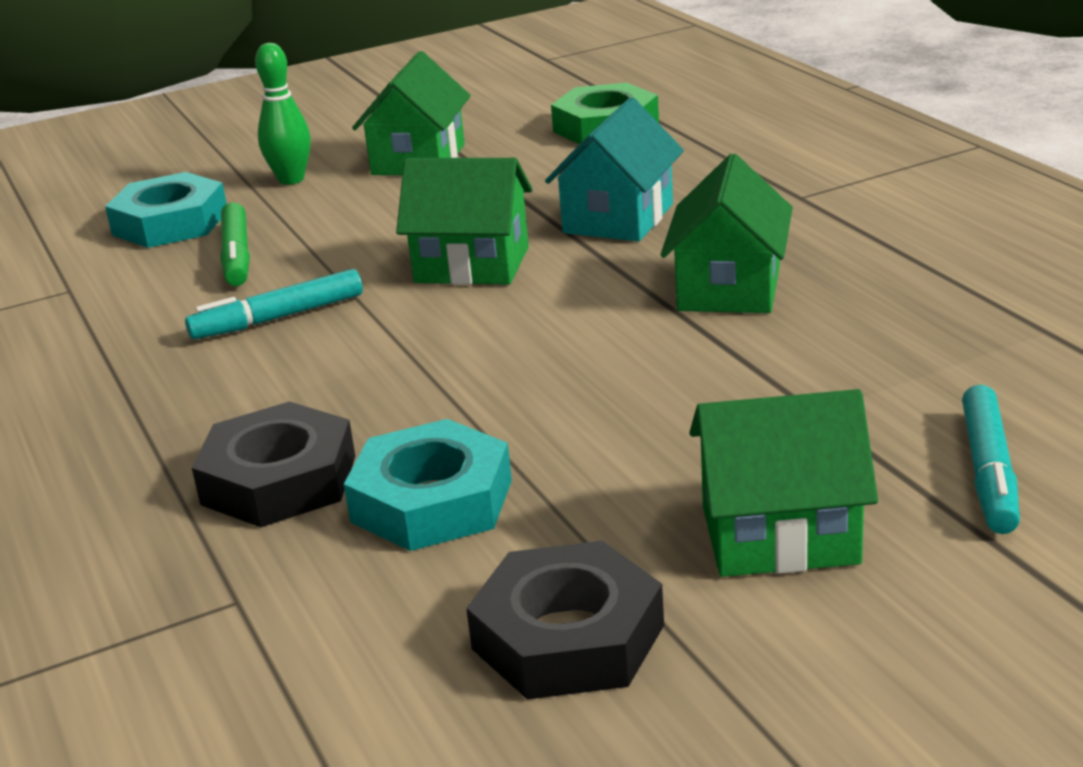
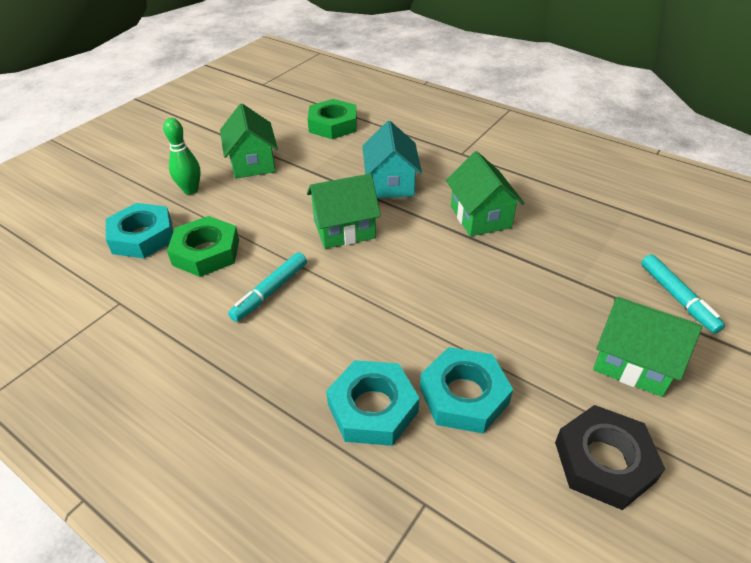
camera: 30 degrees left, 15 degrees up
(237, 256) = (206, 252): green marker -> green nut
(279, 480) = (372, 408): black nut -> turquoise nut
(779, 535) = (633, 362): green house -> green house turned 60 degrees clockwise

